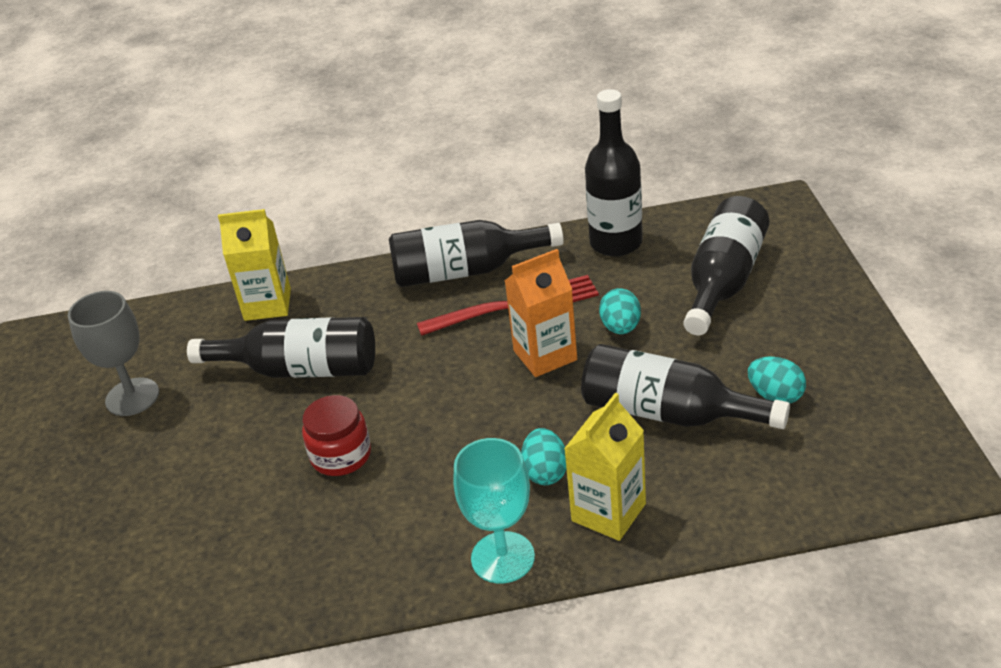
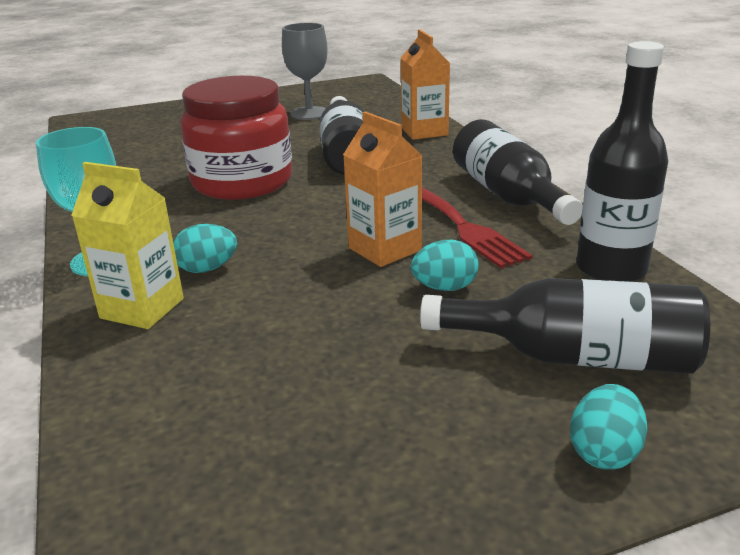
camera: 75 degrees right, 10 degrees down
(267, 304) = (424, 131): yellow carton -> orange carton
(341, 455) = (242, 182): red jar -> red jar, size x1.93
(668, 413) = (295, 332): black bottle -> none
(775, 396) = (331, 417): turquoise egg -> turquoise egg (604, 452)

